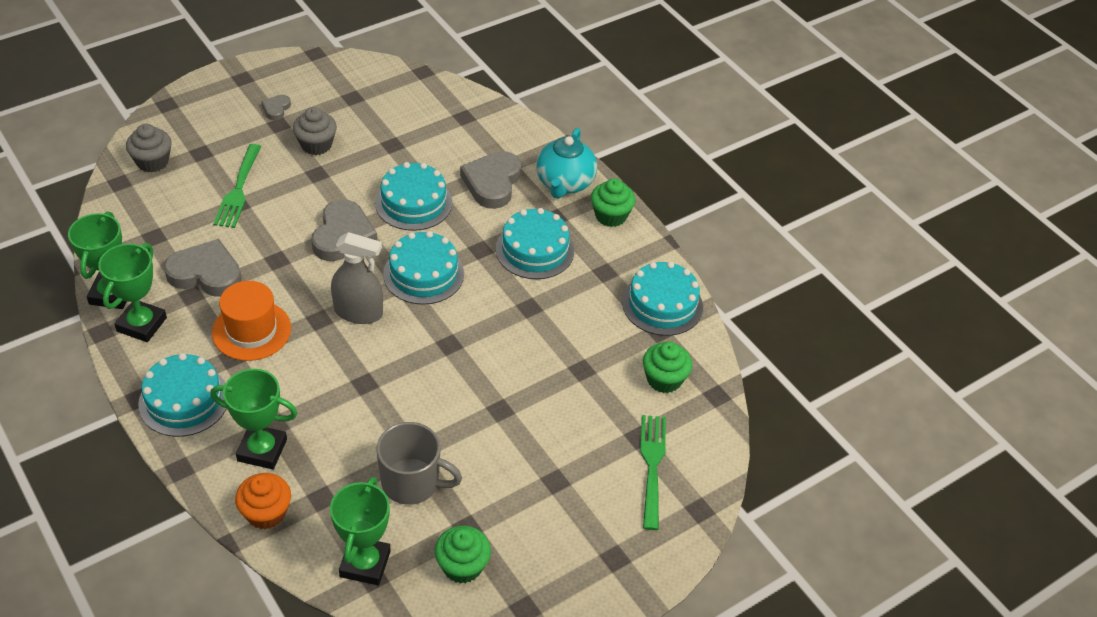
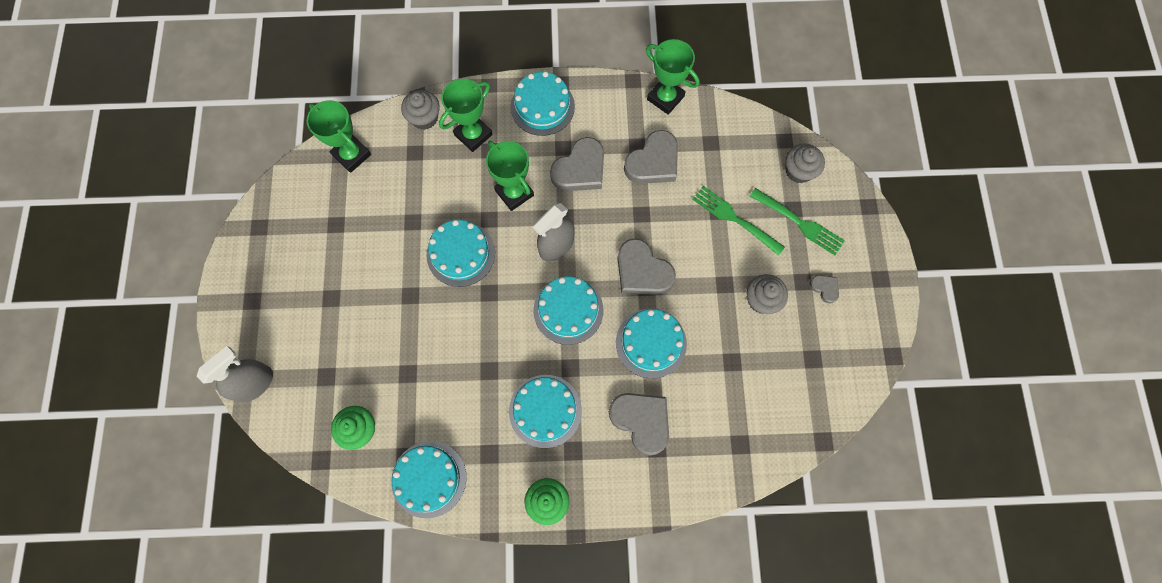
camera: 125 degrees right, 25 degrees up
(141, 324) = (625, 106): green trophy -> green trophy (514, 193)
(251, 330) = (580, 169): orange hat -> grey heart
(266, 513) = (424, 118): orange cupcake -> grey cupcake
(412, 483) = (390, 209): grey mug -> none
(422, 388) = (461, 254): none -> turquoise cake
(462, 566) = (311, 207): green cupcake -> none
(564, 183) = (608, 485): turquoise teapot -> none
(652, 466) = (297, 370): green fork -> green fork (799, 223)
(695, 496) = (255, 383): none -> grey spray bottle

